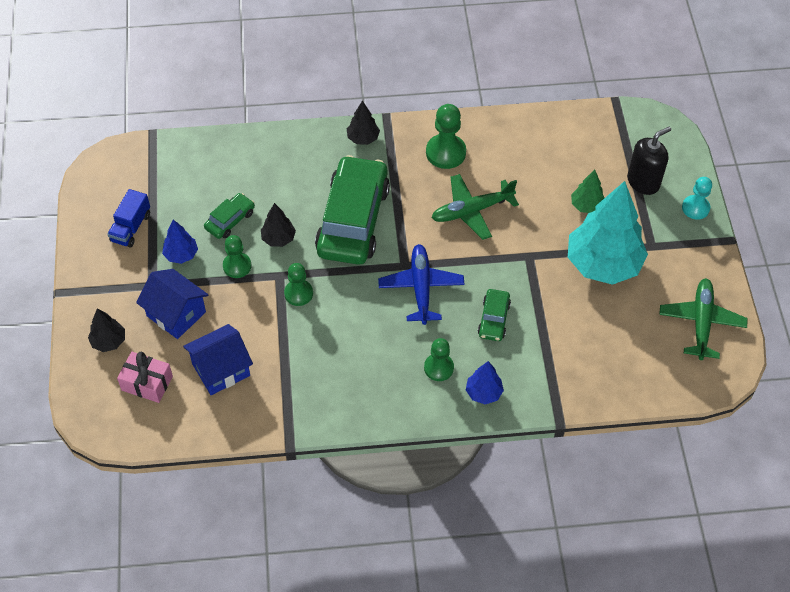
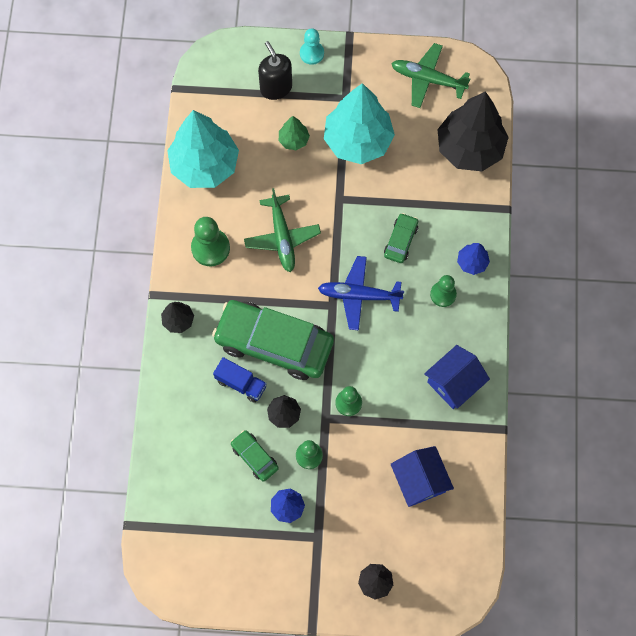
camera: 80 degrees left, 15 degrees up
(131, 227) = (246, 554): blue truck -> blue truck (241, 383)
(147, 383) = (425, 548): pink gift -> none
(176, 314) = (354, 517): blue house -> blue house (454, 383)
(493, 319) = (401, 241): green car -> green car turned 90 degrees counterclockwise
(535, 135) = (205, 165): none -> turquoise tree
(626, 375) = (469, 148): none -> black tree

